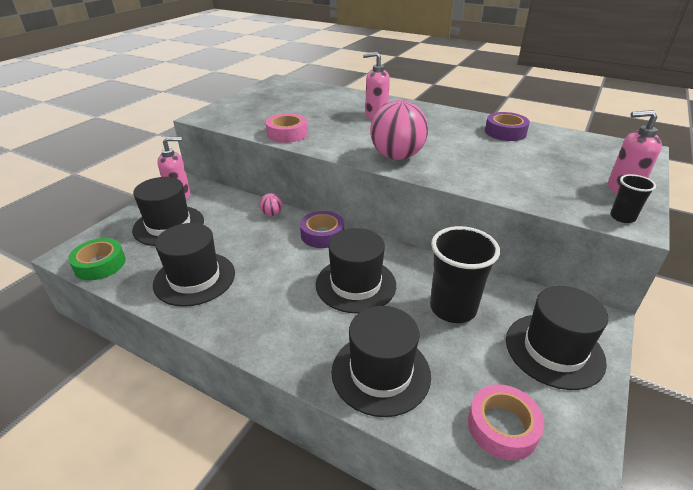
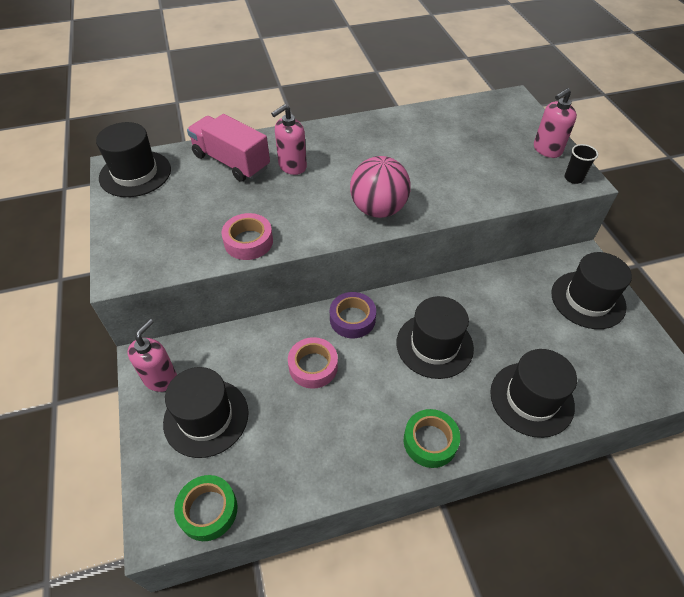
camera: 45 degrees left, 15 degrees up
(194, 278) = (315, 445): black hat -> black hat (135, 174)
(260, 333) = (430, 441): none -> green tape
(272, 214) = (282, 330): pink ball -> none
(342, 100) = (231, 162): none -> pink truck
(453, 308) = (510, 314): black cup -> none
(502, 427) = (619, 374): pink tape -> pink tape (313, 366)
(505, 132) = (415, 128): purple tape -> none

